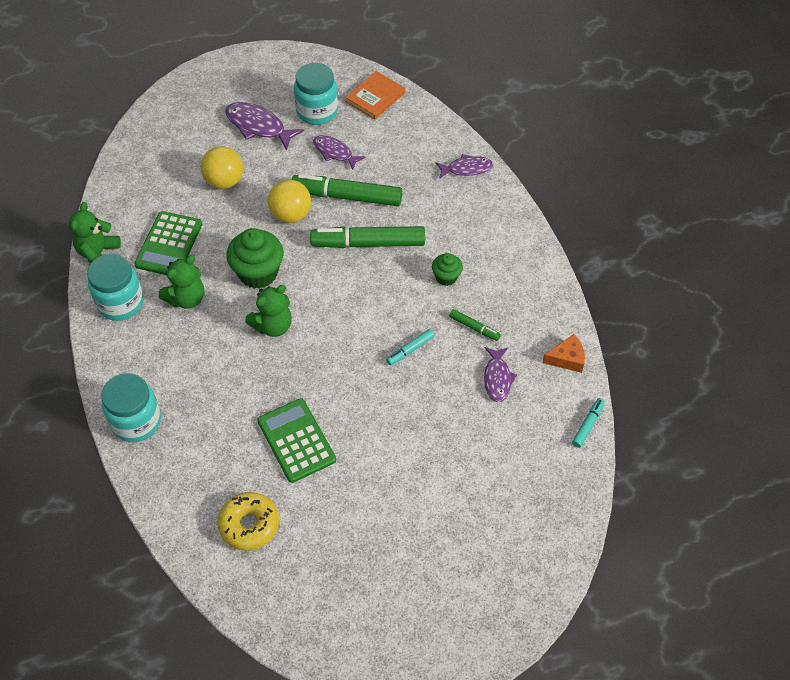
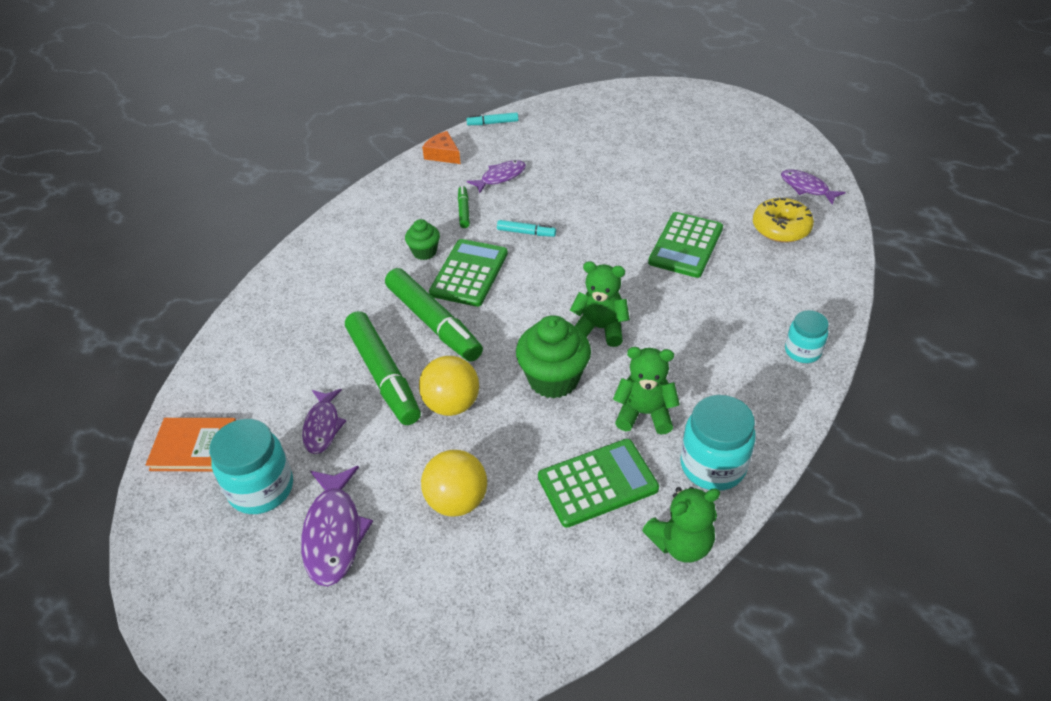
camera: 125 degrees left, 10 degrees down
(136, 422) = (802, 351): turquoise jar -> turquoise jar, size x0.61
(398, 289) = (469, 273): none -> green calculator
(466, 169) = (265, 309): purple fish -> purple fish (807, 188)

